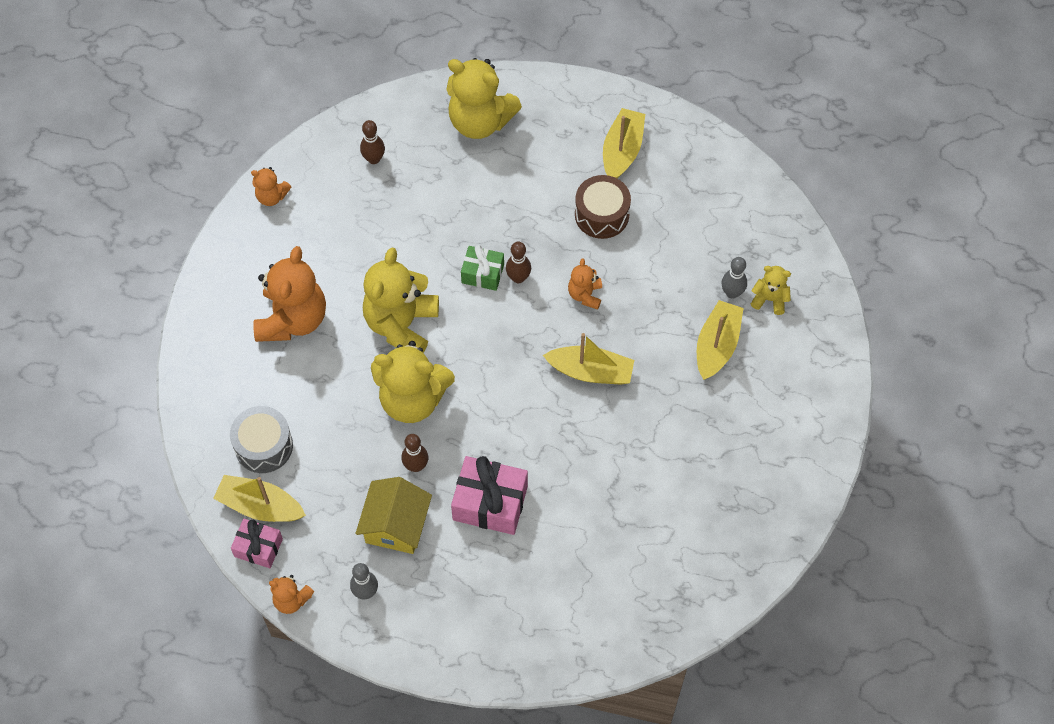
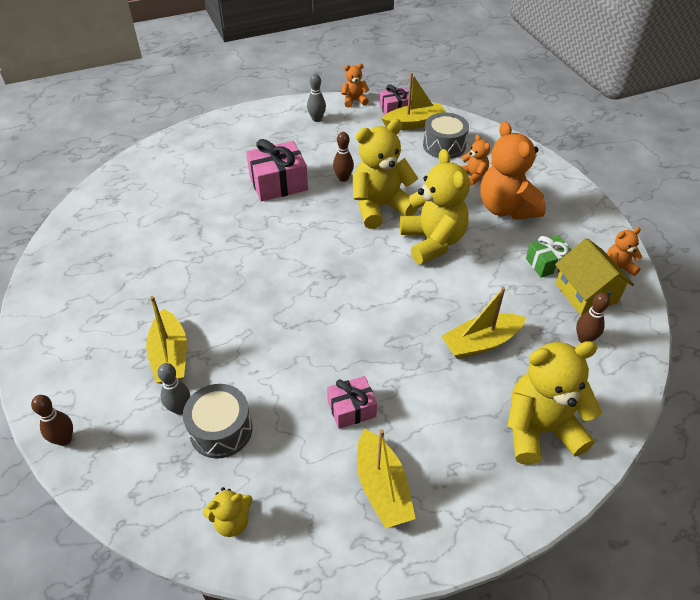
camera: 145 degrees right, 15 degrees down
(396, 525) = (328, 149): yellow house -> yellow house (586, 293)
(482, 273) = (409, 304): green gift -> green gift (547, 263)
(518, 278) = (378, 317): brown bowling pin -> brown bowling pin (64, 439)
(585, 295) = (313, 334): orange teddy bear -> orange teddy bear (473, 176)
(590, 371) = (266, 284): yellow boat -> yellow boat (481, 343)
(602, 215) = (351, 409): brown drum -> pink gift
(709, 257) = (221, 430): none -> grey drum
(769, 299) = (138, 423): yellow teddy bear -> yellow teddy bear (232, 521)

